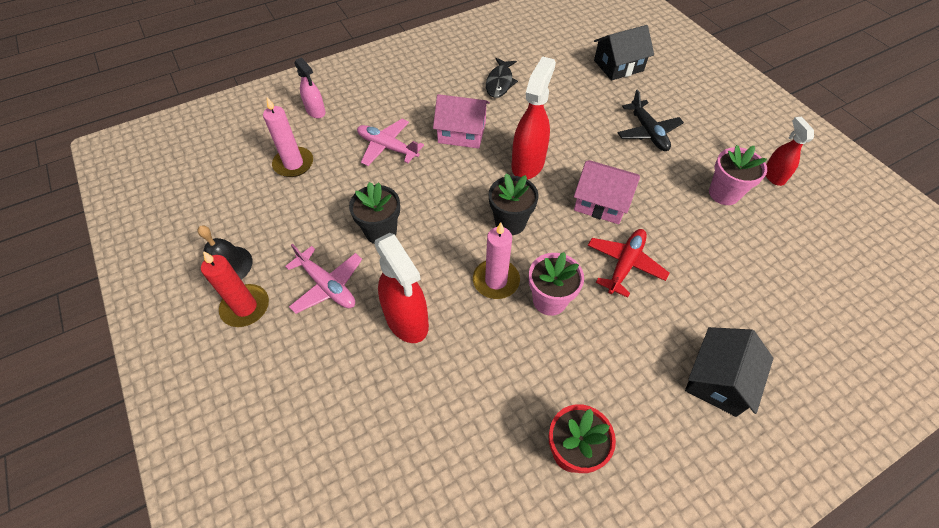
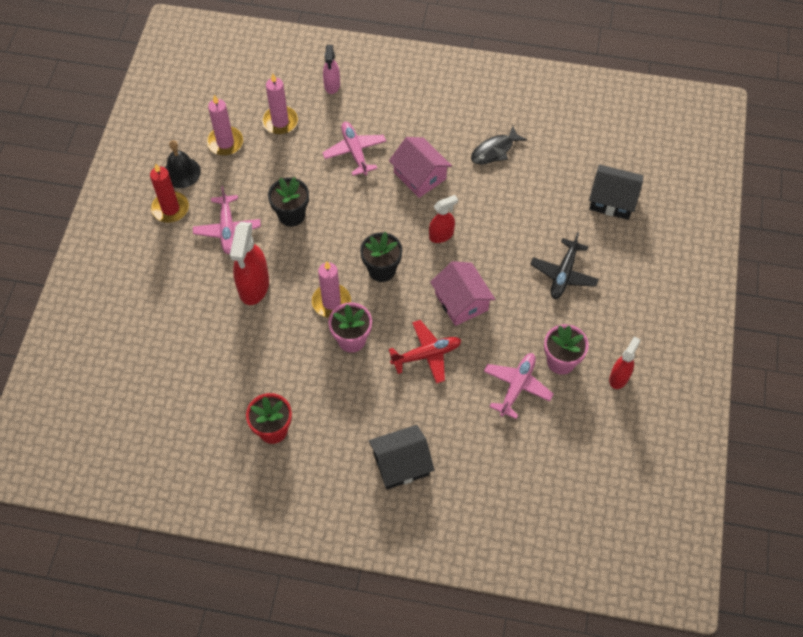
camera: 40 degrees right, 5 degrees up
(253, 211) = (225, 142): none -> pink candle
(528, 164) = (441, 235): red spray bottle -> red spray bottle, size x0.59
(719, 236) = (517, 386): none -> pink plane

